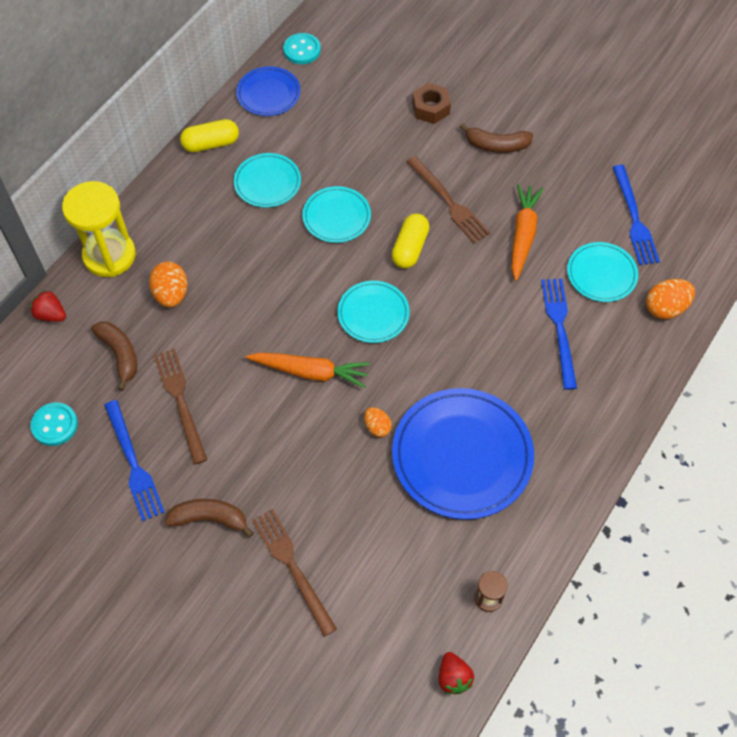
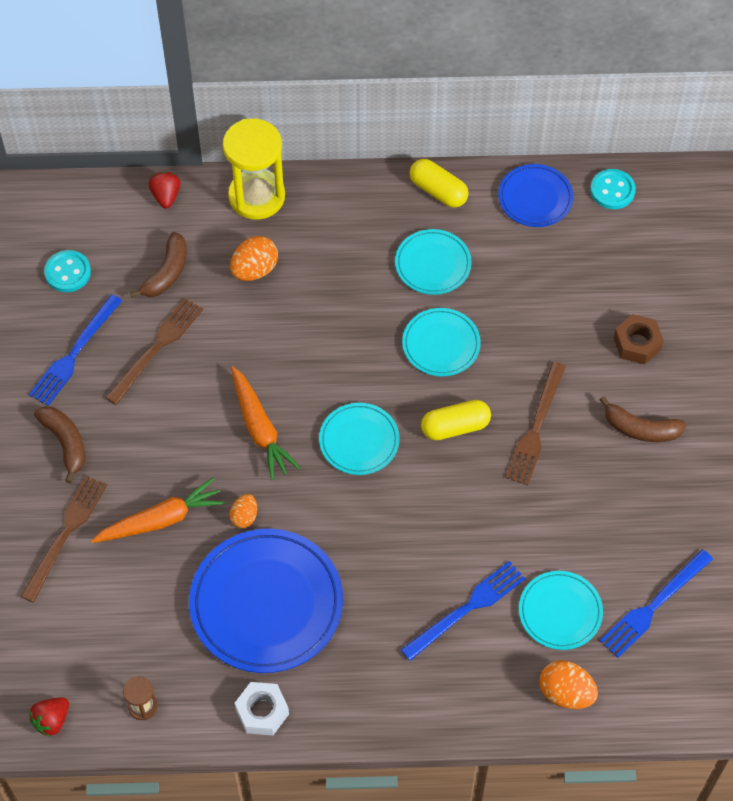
camera: 55 degrees right, 0 degrees up
(496, 145) = (640, 429): brown banana -> brown banana turned 45 degrees counterclockwise
(523, 235) = (550, 515): orange carrot -> orange carrot (161, 520)
(551, 513) = (262, 712): none -> white nut

